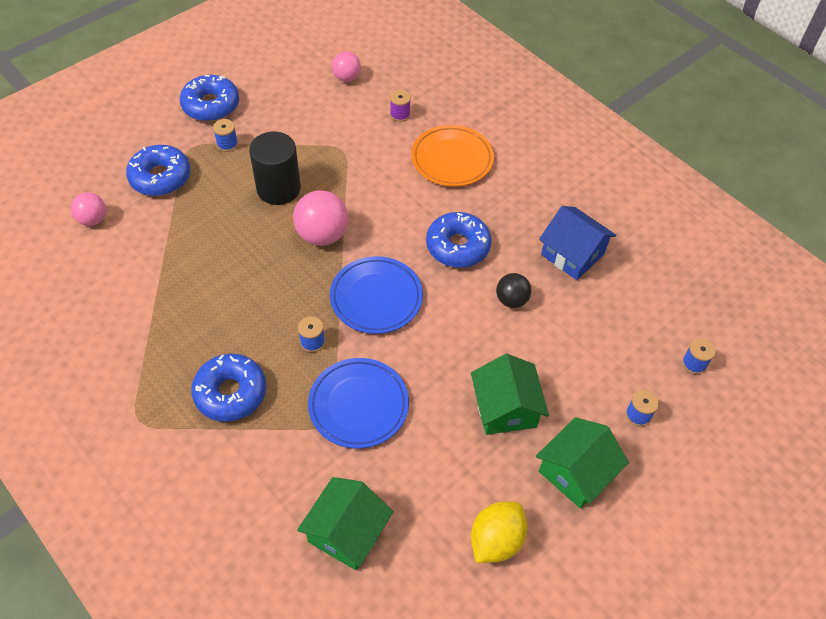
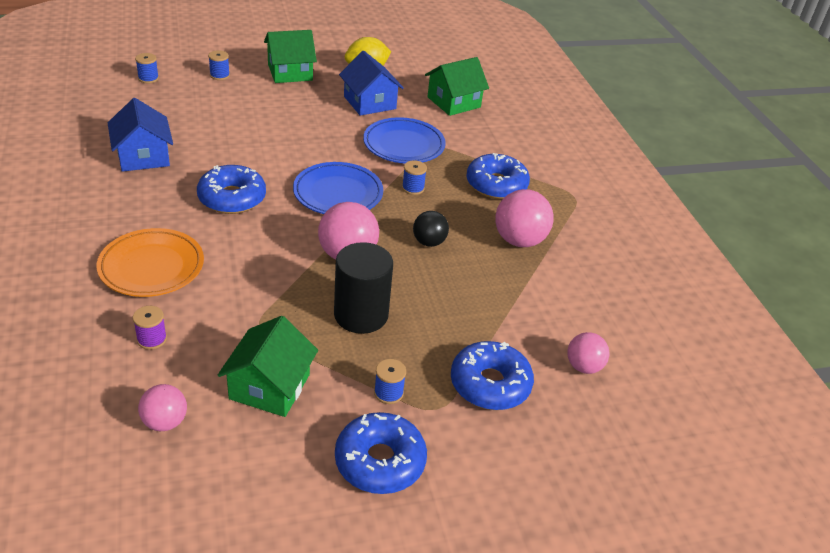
camera: 155 degrees left, 15 degrees down
(181, 324) = (519, 240): none -> pink ball
(443, 465) = (370, 102): none -> blue house
(505, 408) = (302, 108): green house -> green house (269, 387)
(511, 300) = (230, 151): black ball -> black ball (429, 242)

